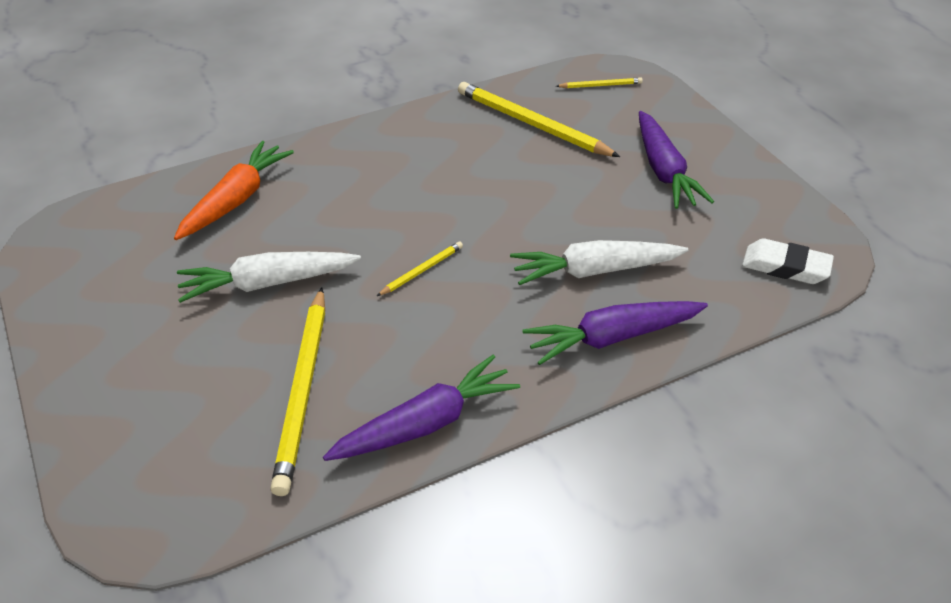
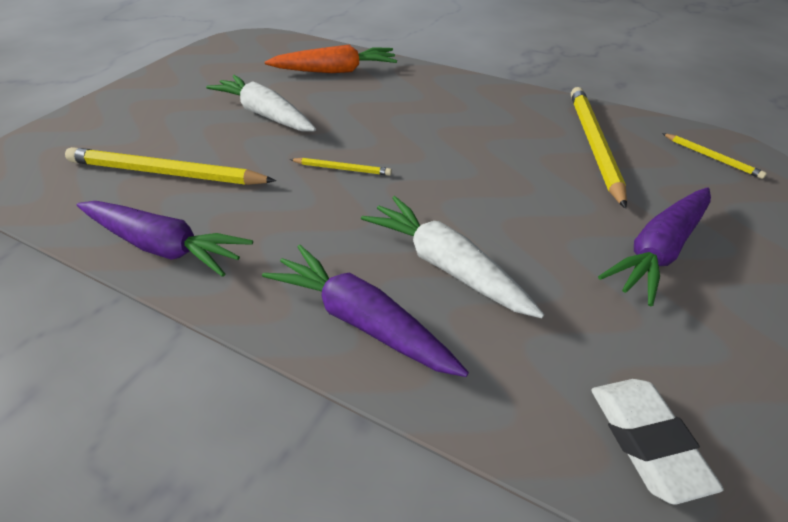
camera: 55 degrees right, 0 degrees up
(303, 390) = (166, 173): yellow pencil -> yellow pencil turned 45 degrees clockwise

